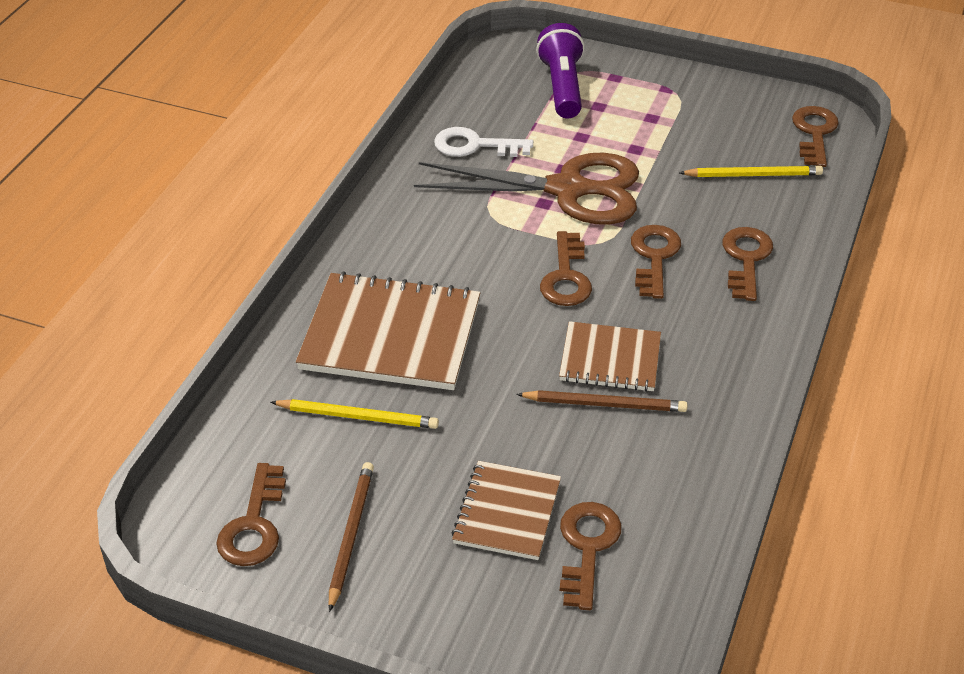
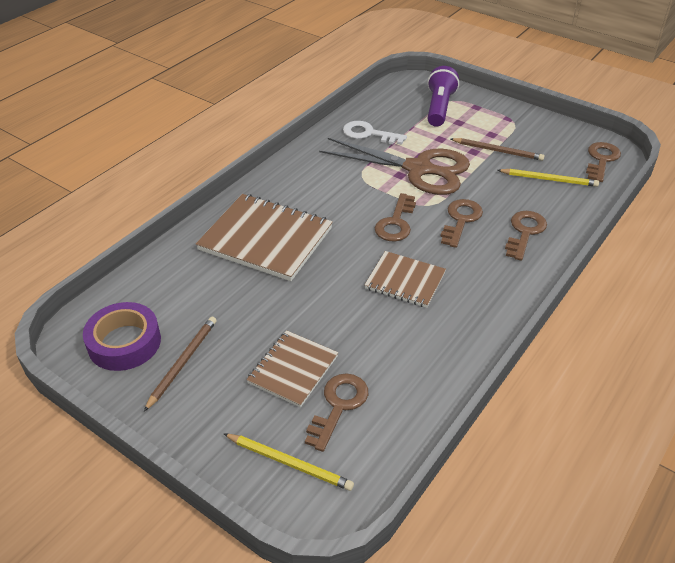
camera: 15 degrees right, 0 degrees up
(254, 525) = (124, 342): brown key -> purple tape
(357, 416) = (221, 286): yellow pencil -> yellow pencil (289, 463)
(604, 404) = (389, 310): brown pencil -> brown pencil (497, 151)

